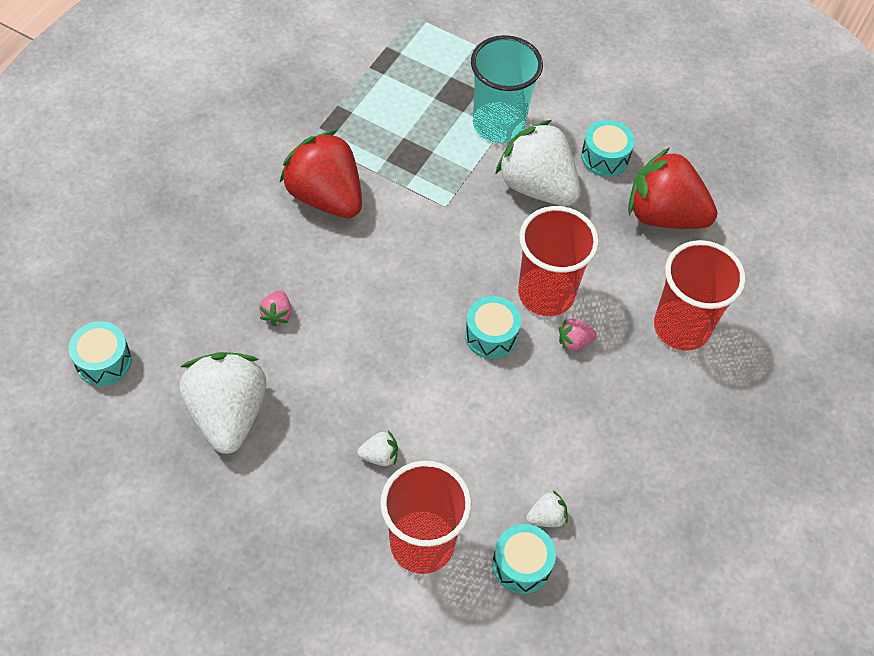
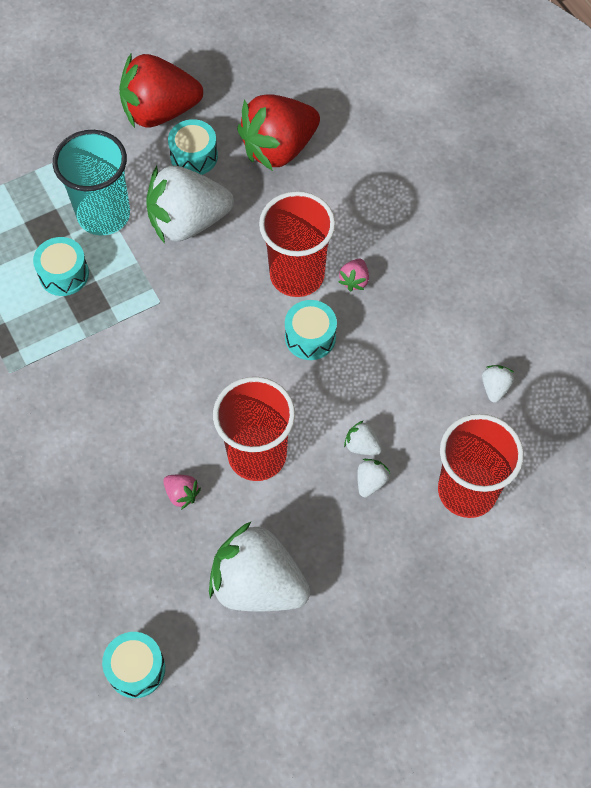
camera: 55 degrees left, 5 degrees up
(326, 196) = (83, 391): red strawberry -> red strawberry (160, 112)
(411, 431) = (362, 446): none -> white strawberry
(521, 564) = (524, 428): turquoise drum -> turquoise drum (64, 274)
(681, 327) = (388, 198): red cup -> red cup (257, 455)

